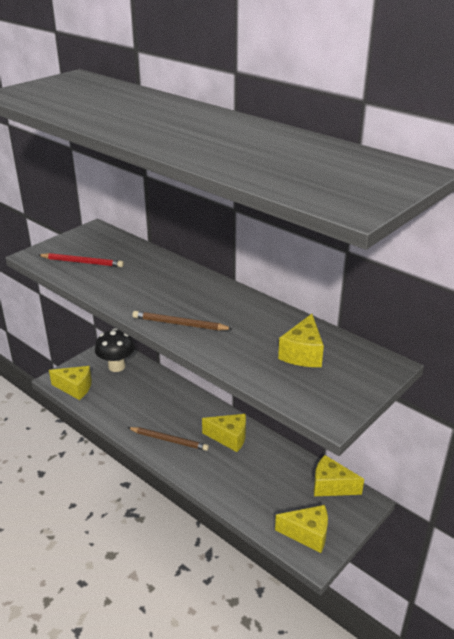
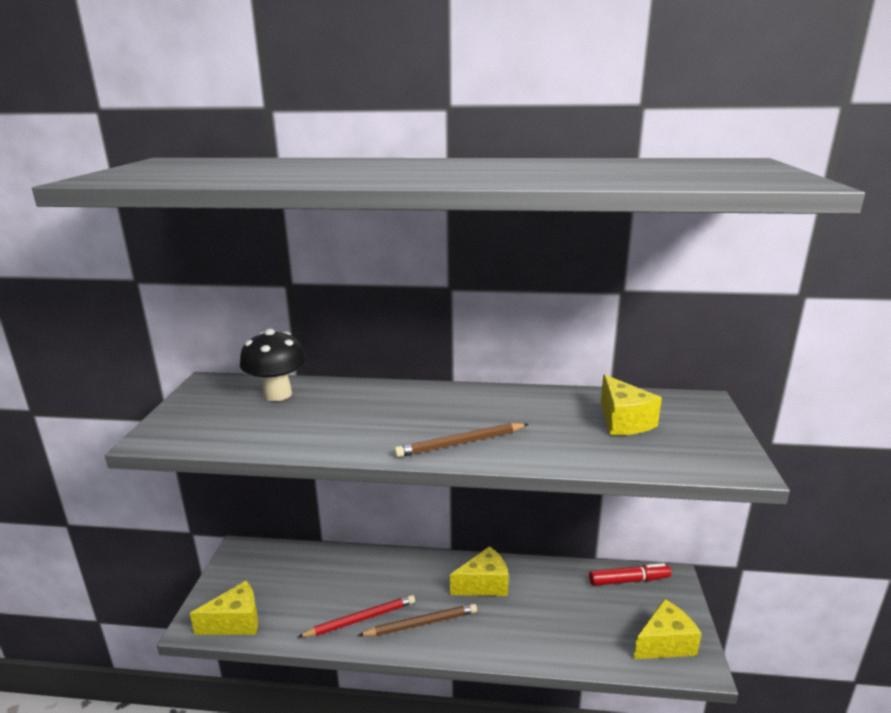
camera: 35 degrees left, 10 degrees down
(82, 262) = (240, 422): red pencil -> red pencil (360, 619)
(116, 366) = (269, 568): black mushroom -> black mushroom (277, 394)
(331, 486) = (629, 580): yellow cheese -> red marker

